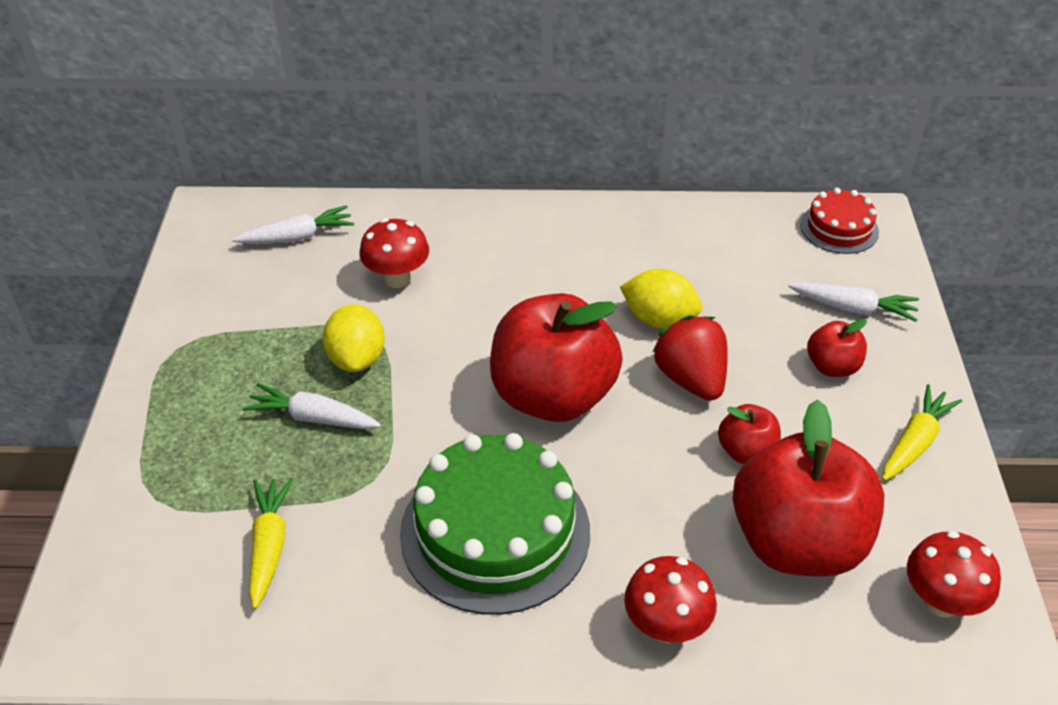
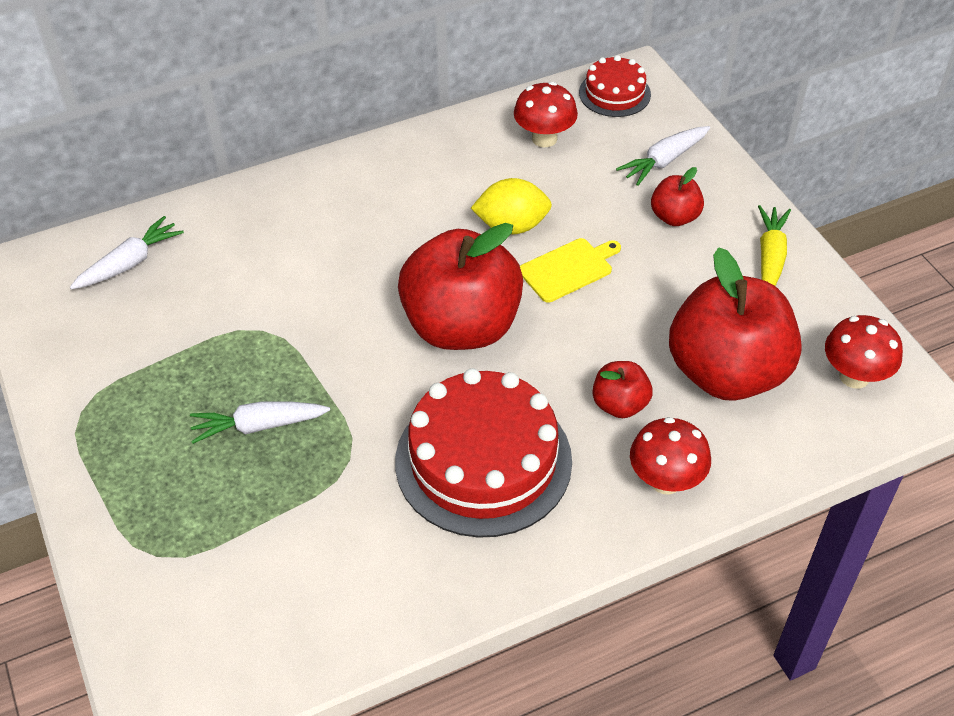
camera: 25 degrees left, 5 degrees up
(269, 546) = (294, 553): yellow carrot -> none
(357, 359) = (264, 357): yellow lemon -> none
(397, 278) = (254, 269): red mushroom -> red mushroom (544, 138)
(495, 532) = (483, 461): green cake -> red cake
(691, 379) = (568, 269): red strawberry -> yellow cutting board
(746, 451) = (647, 314): red apple -> red apple (620, 404)
(853, 308) = (664, 161): white carrot -> white carrot turned 150 degrees clockwise

